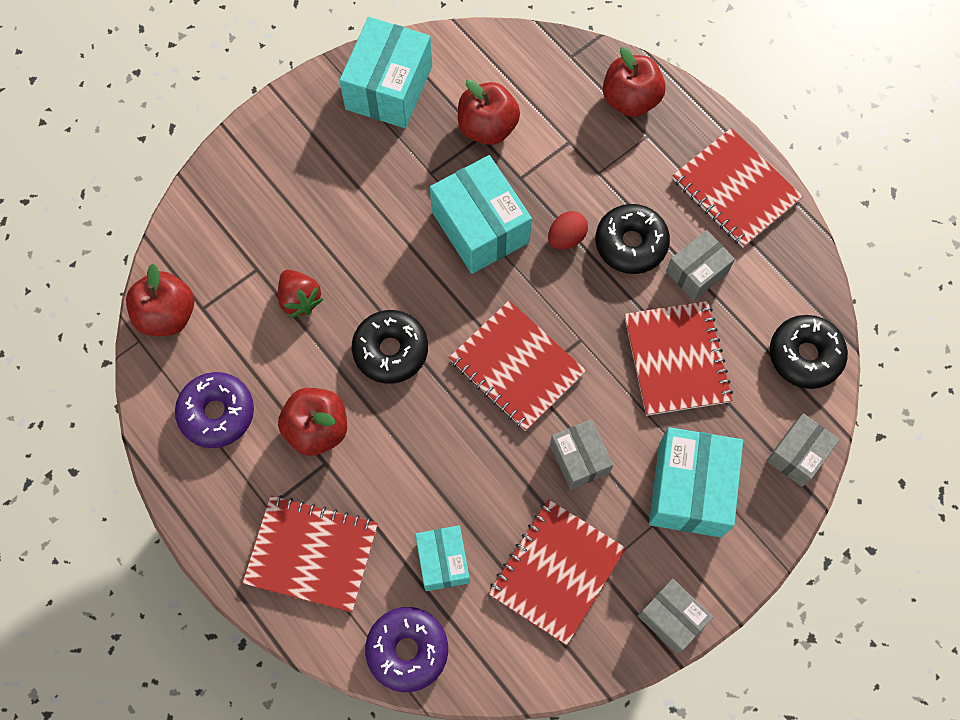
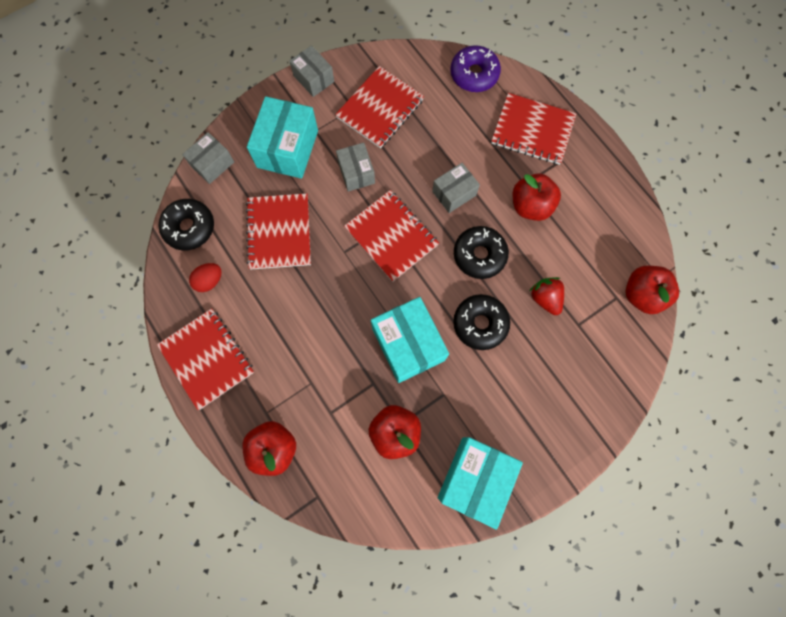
camera: 175 degrees left, 5 degrees up
(217, 413) = (599, 222): purple donut -> none
(443, 561) = (450, 120): turquoise box -> none
(566, 238) = (343, 330): red egg -> red egg (209, 281)
(631, 244) = (296, 321): black donut -> black donut (480, 324)
(697, 272) = (251, 294): grey box -> grey box (454, 193)

